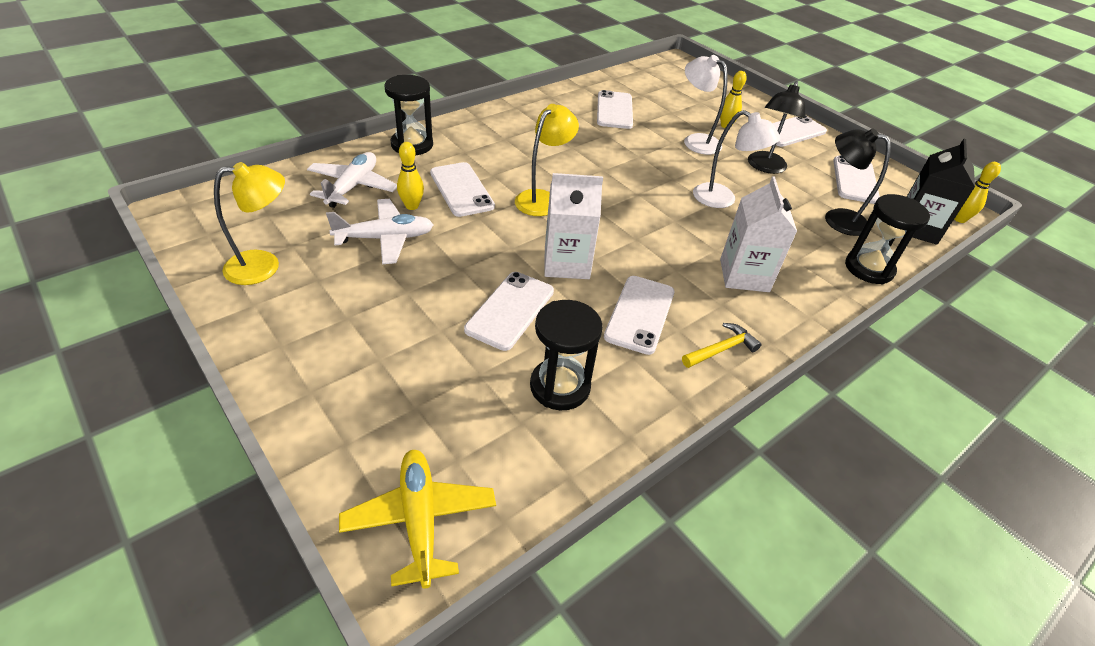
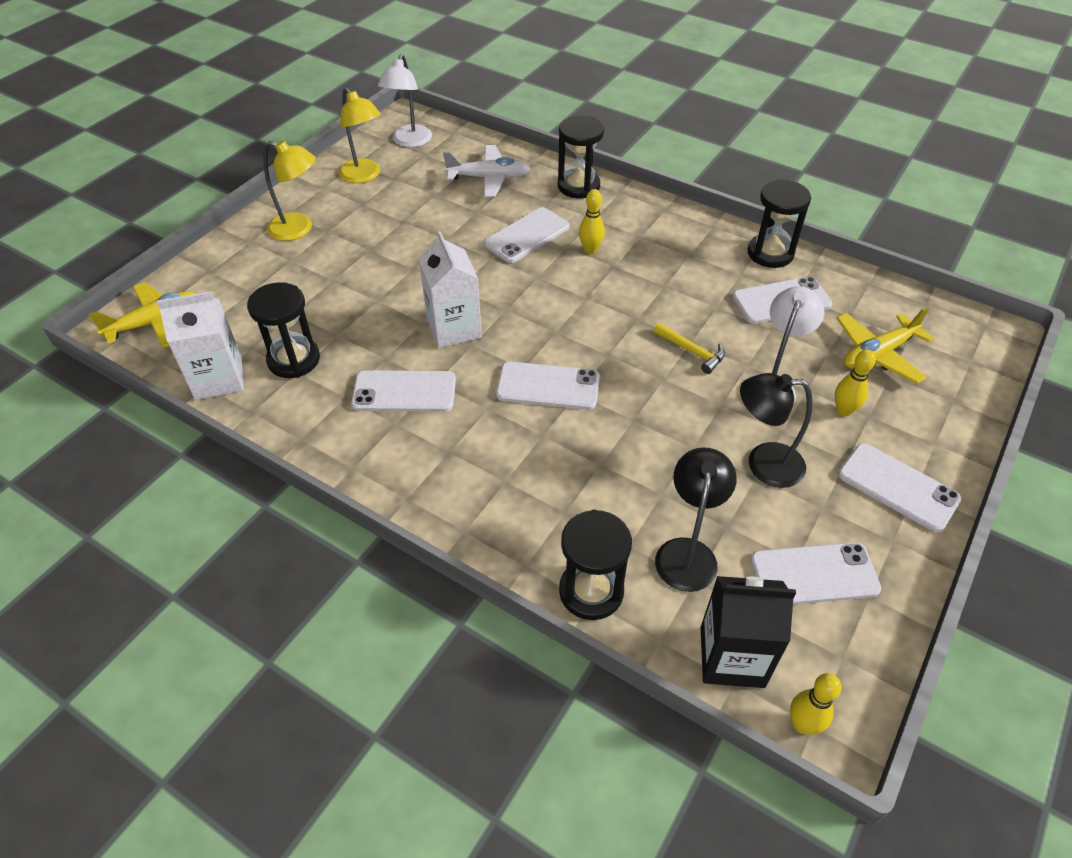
camera: 75 degrees right, 5 degrees up
(385, 238) = (428, 217): white plane -> none
(412, 206) = (482, 216): yellow bowling pin -> yellow bowling pin (590, 250)
(510, 310) = (372, 310): white phone -> white phone (548, 386)
(542, 199) = (548, 288): yellow lamp -> yellow lamp (299, 229)
(562, 97) = (770, 253): none -> black hourglass
(680, 98) = (878, 354): none -> yellow plane
(721, 349) = (379, 459): yellow hammer -> yellow hammer (692, 351)
(723, 199) = (650, 429): white lamp -> white lamp (409, 141)
(744, 275) = (507, 465): white carton -> white carton (218, 378)

